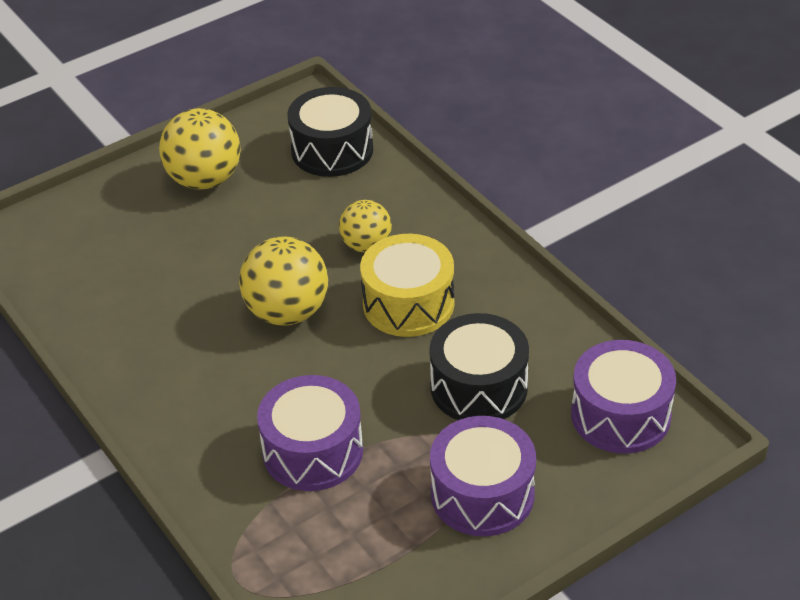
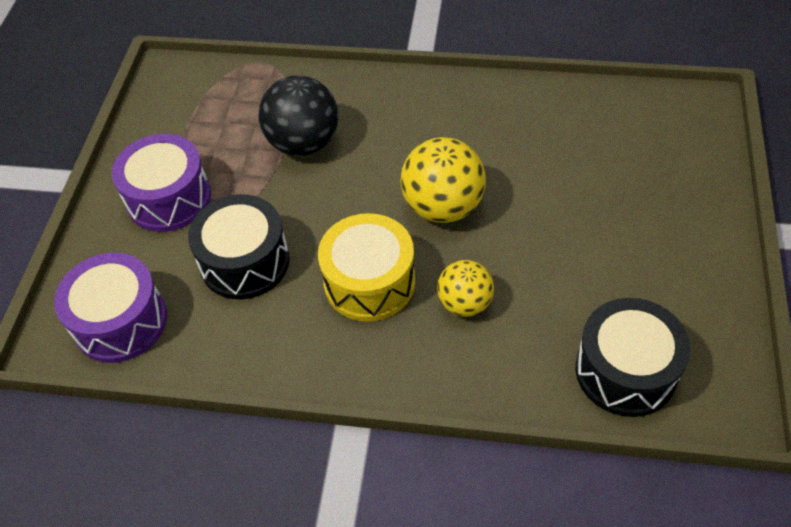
camera: 135 degrees right, 10 degrees up
(204, 180) = (666, 252): yellow ball -> none
(313, 451) = (303, 143): purple drum -> black ball

